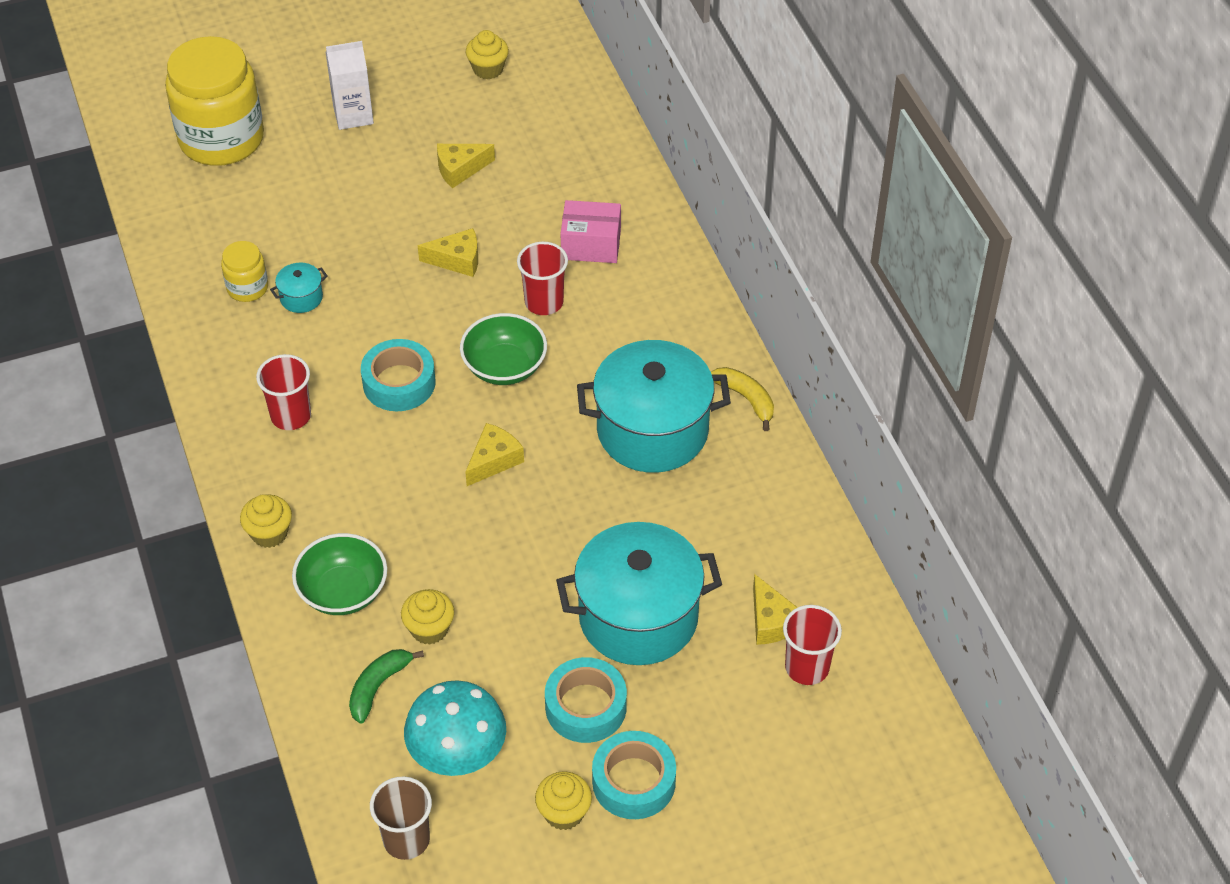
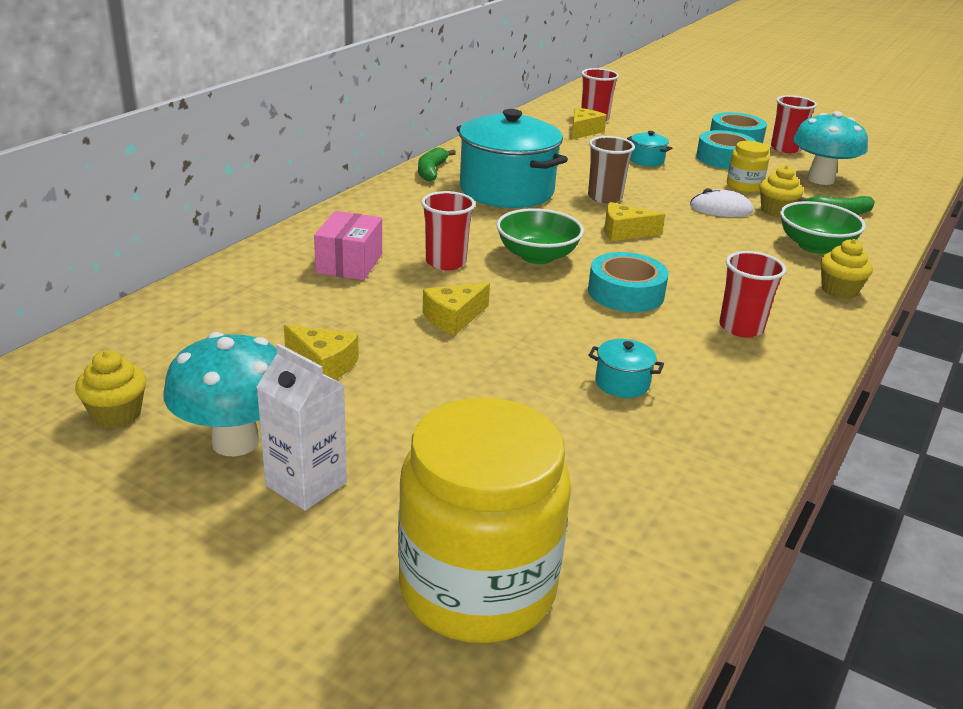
camera: 130 degrees left, 20 degrees down
(247, 288) = (662, 423): yellow jar -> yellow jar (744, 186)
(406, 839) = (885, 178): brown cup -> brown cup (605, 197)
(416, 104) = (235, 442): none -> turquoise mushroom
(457, 260) = (453, 318): yellow cheese -> yellow cheese turned 90 degrees counterclockwise
(473, 582) = (720, 209): none -> white mouse
(564, 812) = (785, 148): yellow cupcake -> red cup
(591, 244) = (349, 263): pink box -> pink box turned 45 degrees clockwise
(638, 617) = (646, 160): turquoise pot -> turquoise pot, size x0.40
(746, 399) = (431, 171): yellow banana -> green banana

